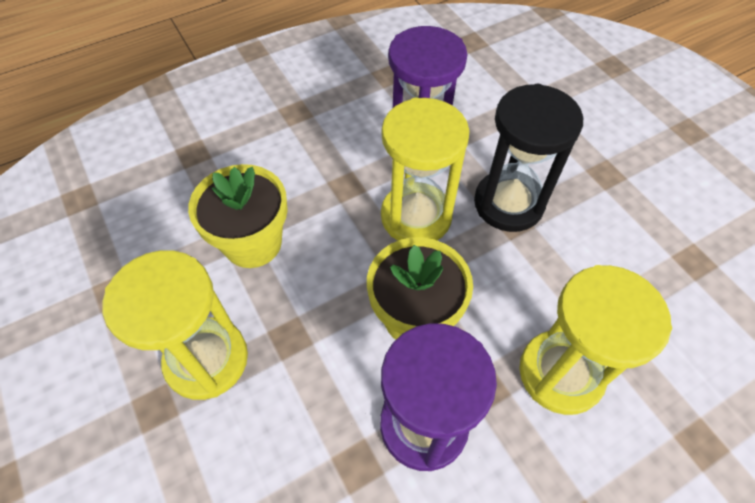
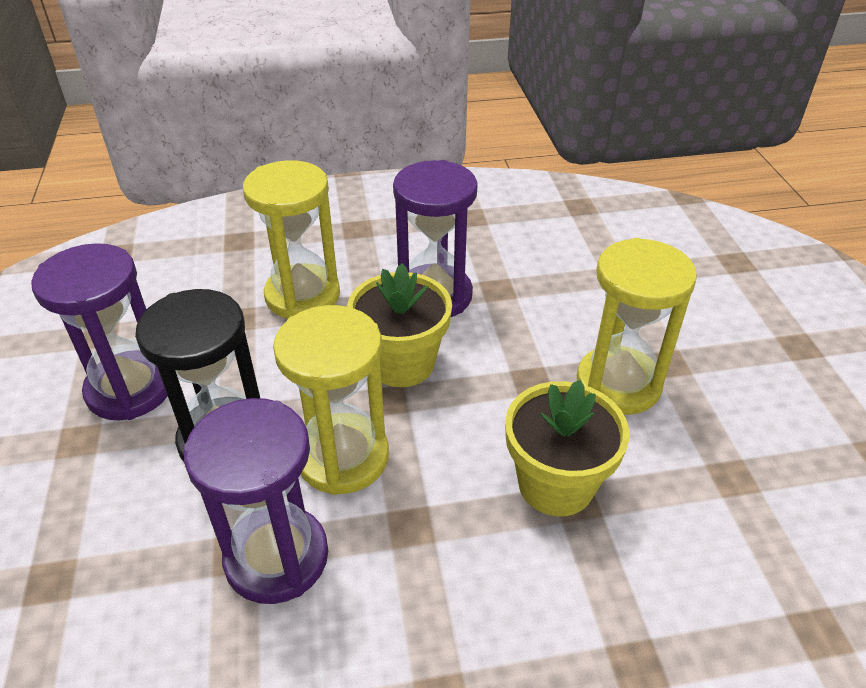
camera: 160 degrees left, 15 degrees down
(613, 219) = (130, 389): none -> purple hourglass

